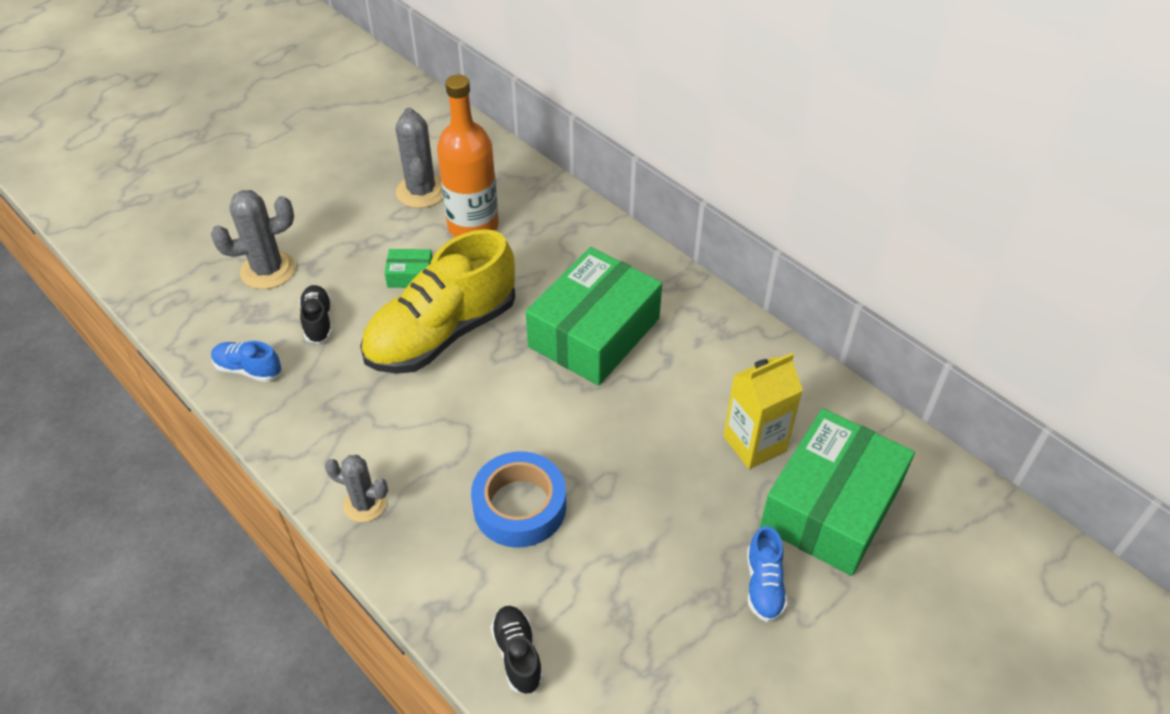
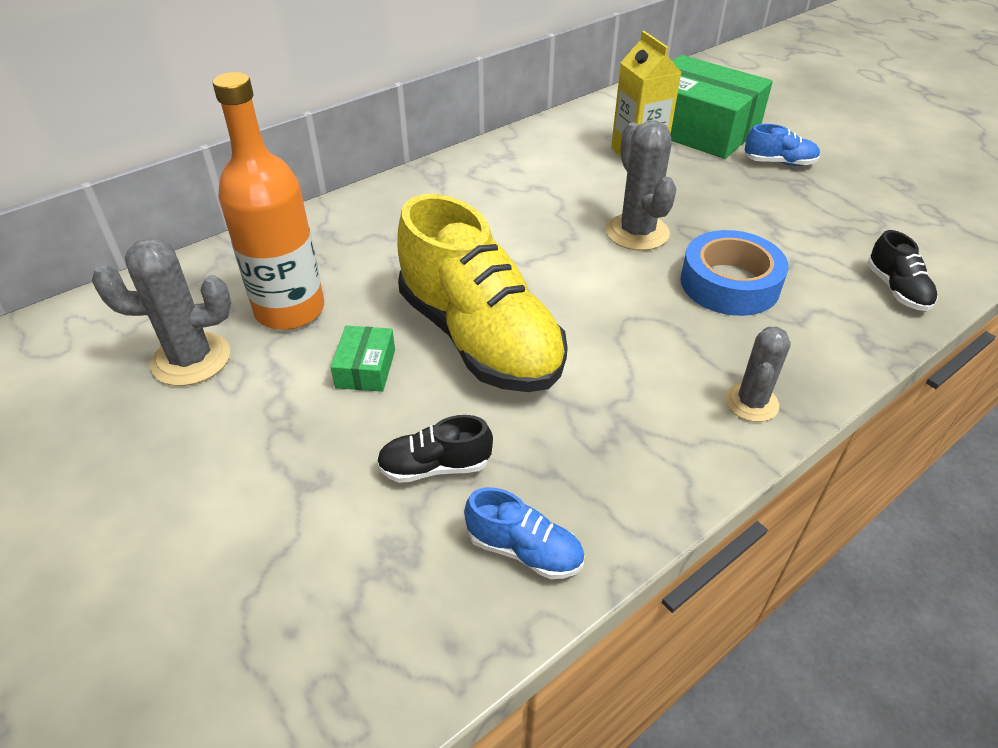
camera: 85 degrees left, 5 degrees down
(248, 369) = (524, 550): blue shoe -> blue shoe turned 90 degrees counterclockwise
(268, 270) = (299, 544): grey cactus -> grey cactus (637, 232)
(517, 654) = (896, 290): black shoe -> black shoe turned 90 degrees counterclockwise
(594, 332) = (495, 226): green box -> none

